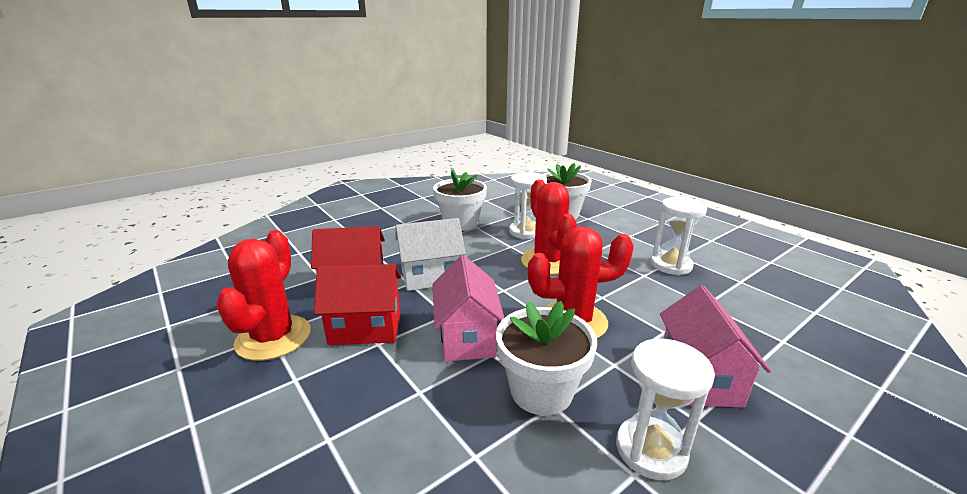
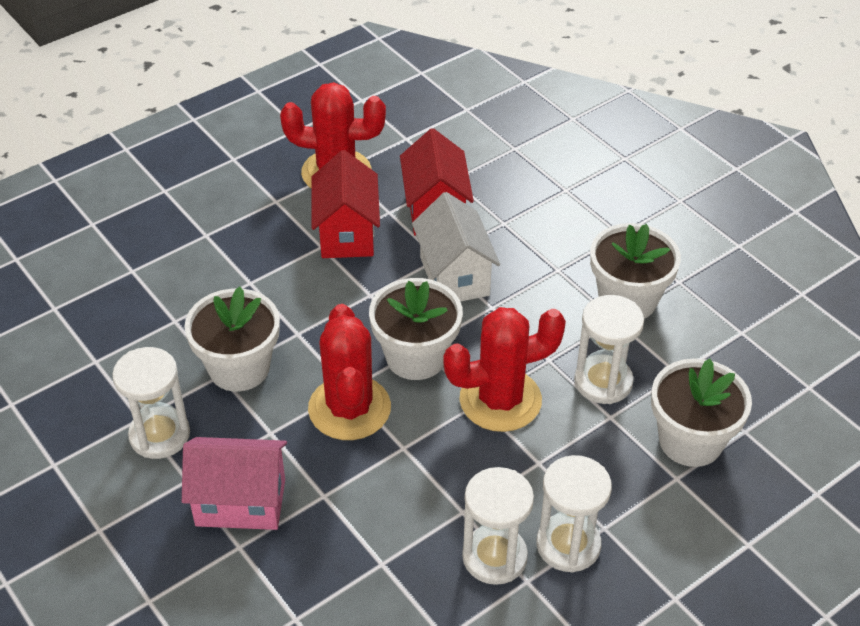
camera: 90 degrees right, 20 degrees up
(467, 337) = (326, 313): pink house -> none
(514, 292) = (416, 357): none -> white flower pot
(647, 244) = (568, 545): none -> white hourglass

